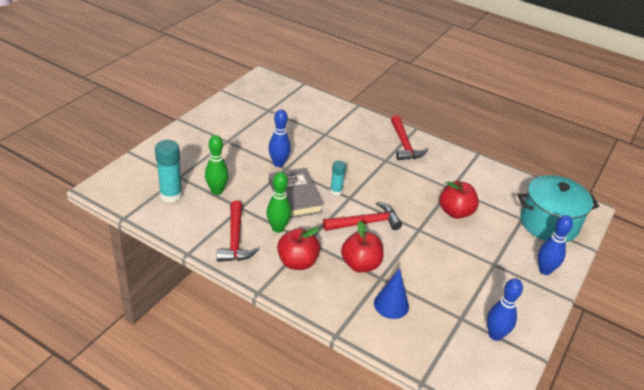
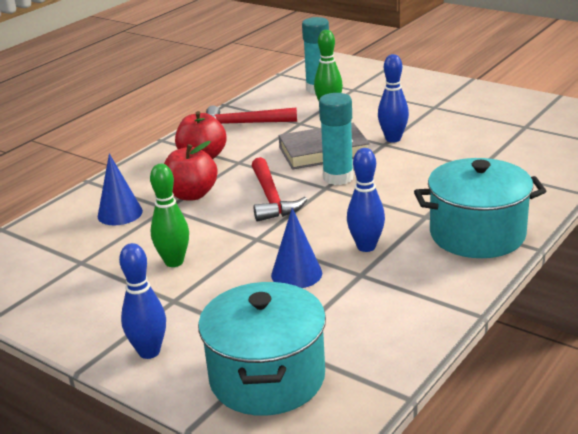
camera: 100 degrees right, 10 degrees down
(278, 228) = (262, 144): green bowling pin -> green bowling pin (174, 262)
(336, 191) = (338, 177): turquoise glue stick -> turquoise glue stick, size x1.71
(404, 145) = (477, 234): red hammer -> turquoise pot
(455, 212) = (296, 274): red apple -> blue cone
(495, 335) = (42, 286): blue bowling pin -> blue bowling pin (366, 247)

